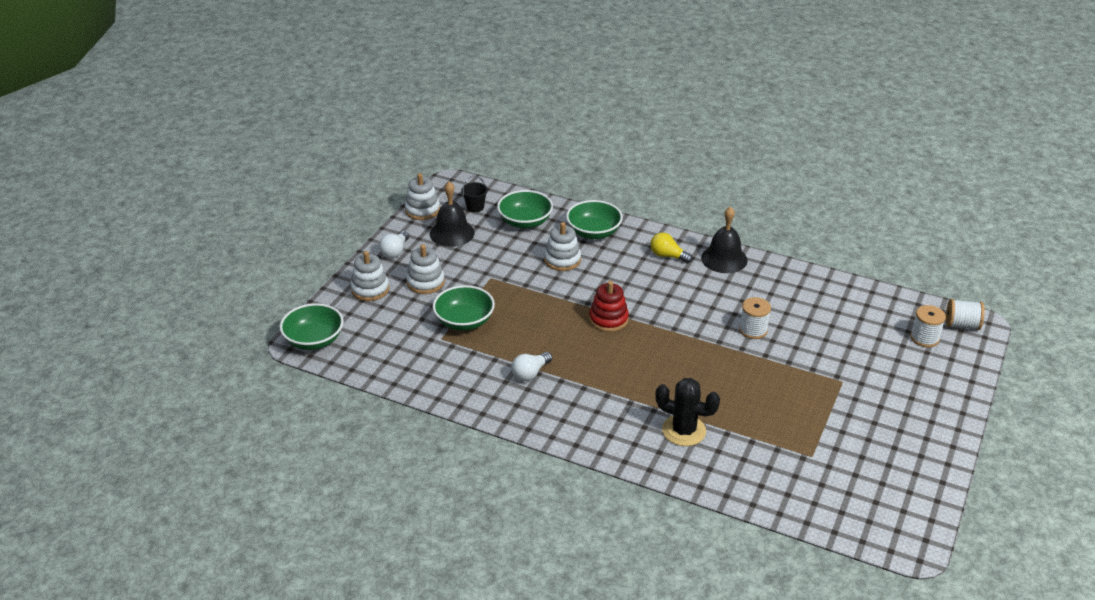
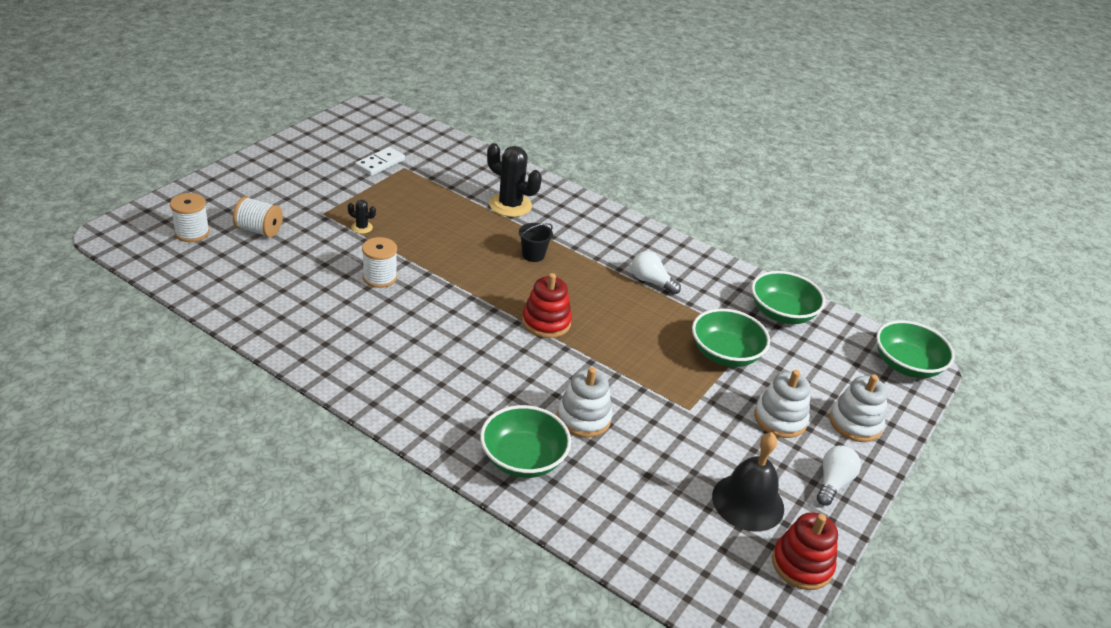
camera: 175 degrees left, 0 degrees up
(422, 210) = (802, 564): white stacking toy -> red stacking toy
(475, 207) = (710, 553): black bucket -> black bucket (533, 255)
(525, 221) = (628, 502): green bowl -> green bowl (782, 313)
(530, 373) = (651, 281): white light bulb -> white light bulb turned 105 degrees counterclockwise
(668, 256) = (429, 395): yellow light bulb -> none
(724, 259) = (352, 374): black bell -> none
(799, 373) = (362, 227): none -> black cactus
(838, 455) = (380, 163): none -> white domino
(961, 325) = (133, 237): white spool -> white spool (259, 230)

